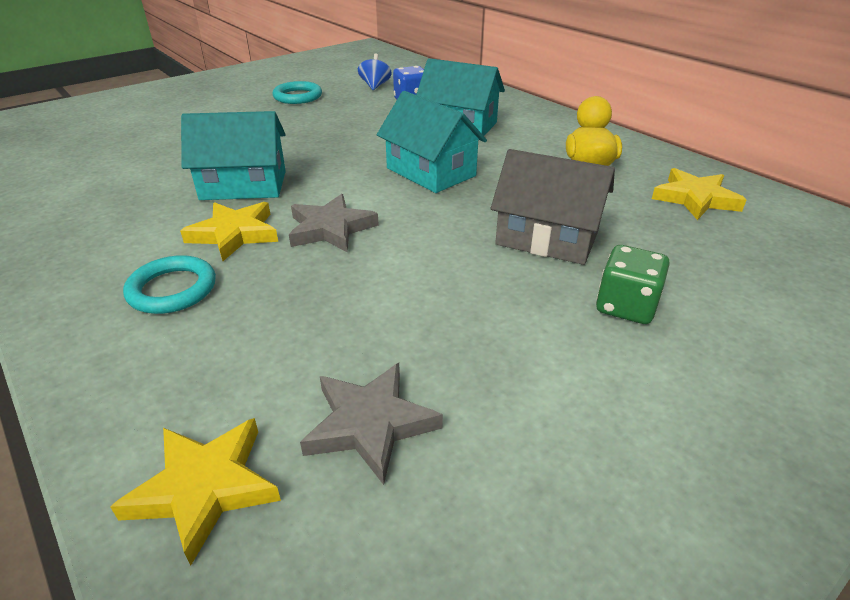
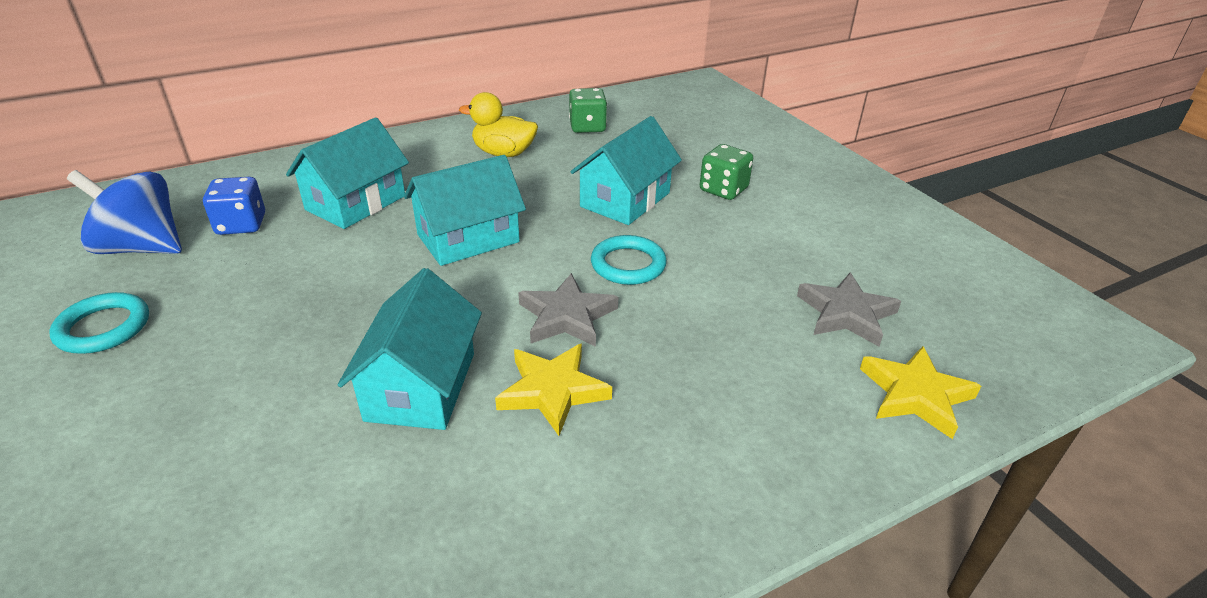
camera: 80 degrees left, 0 degrees up
(172, 289) = (660, 437): turquoise ring -> turquoise ring (628, 264)
(375, 86) = (142, 248): blue spinning top -> blue spinning top, size x1.81
(547, 238) = (625, 200): grey house -> turquoise house
(695, 199) = (587, 127): yellow star -> green dice

